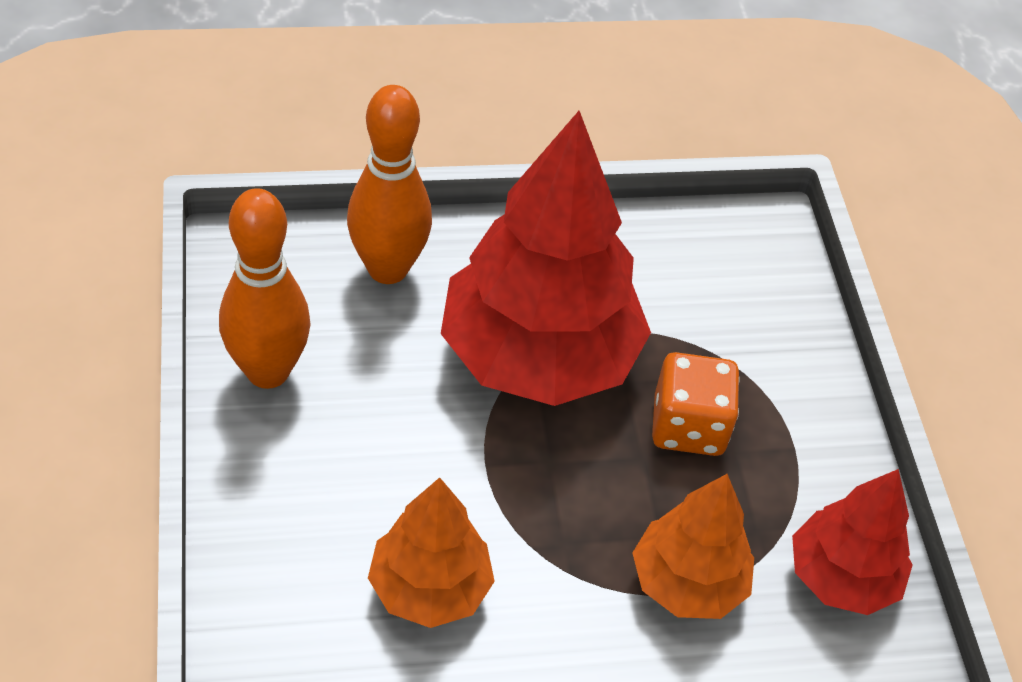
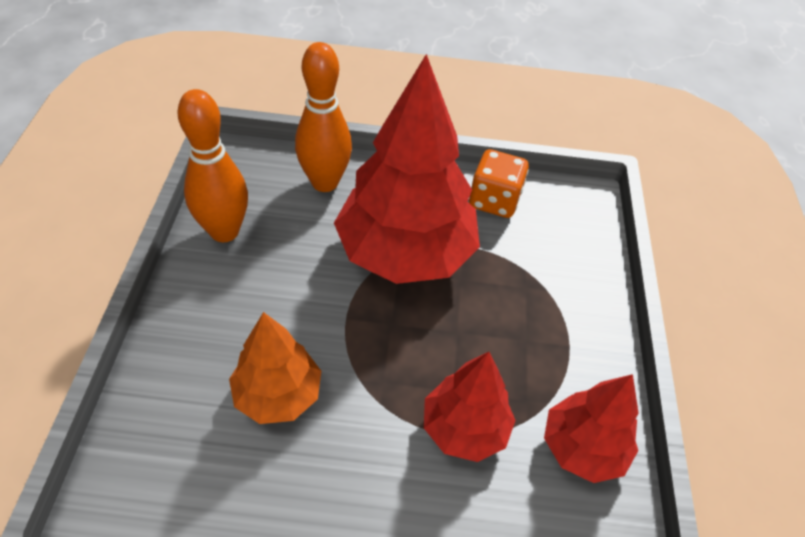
camera: 15 degrees right, 0 degrees up
(687, 583) = (464, 428): orange tree -> red tree
(688, 426) = (496, 317): orange dice -> orange dice (494, 200)

